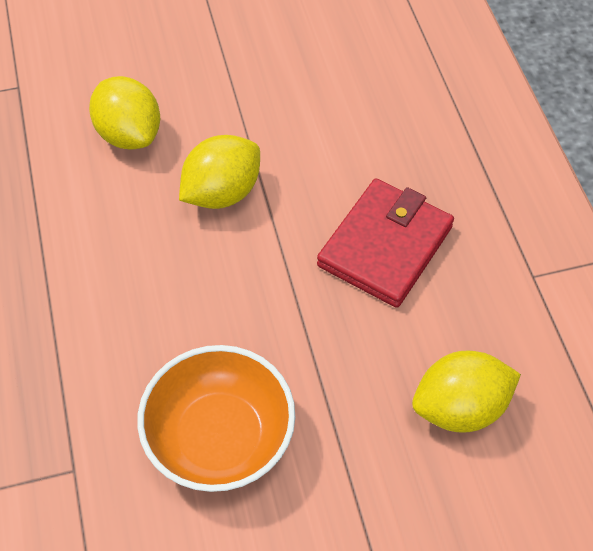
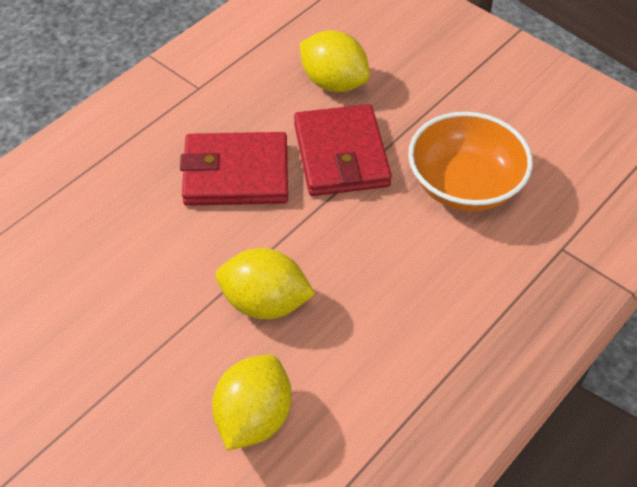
camera: 125 degrees left, 5 degrees down
(345, 349) = (341, 155): none -> red wallet

